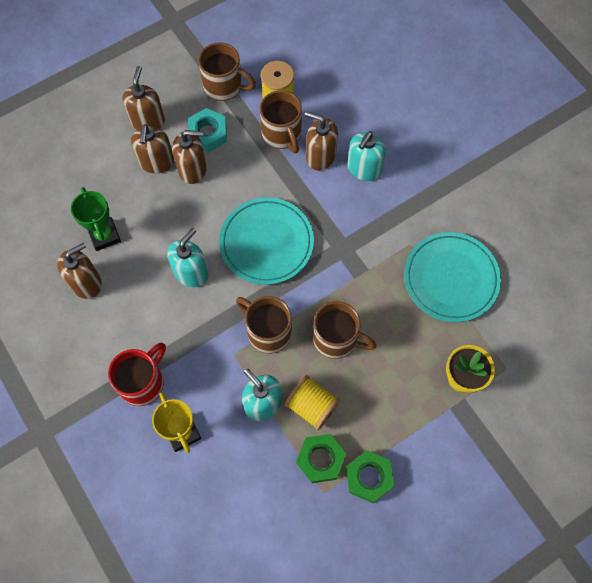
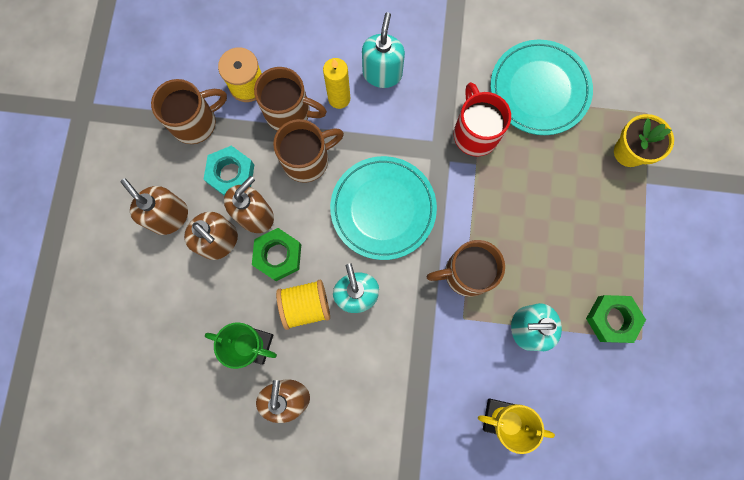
camera: 50 degrees left, 10 degrees up
(143, 382) = (427, 417): red mug -> red mug (475, 133)
(312, 406) = (561, 290): yellow spool -> yellow spool (306, 305)
(320, 156) = (339, 98): brown soap dispenser -> yellow candle
(336, 339) = (518, 222): brown mug -> brown mug (307, 160)
(364, 168) = (382, 73): turquoise soap dispenser -> turquoise soap dispenser turned 150 degrees counterclockwise
(369, 477) = (655, 293): green nut -> green nut (278, 255)

